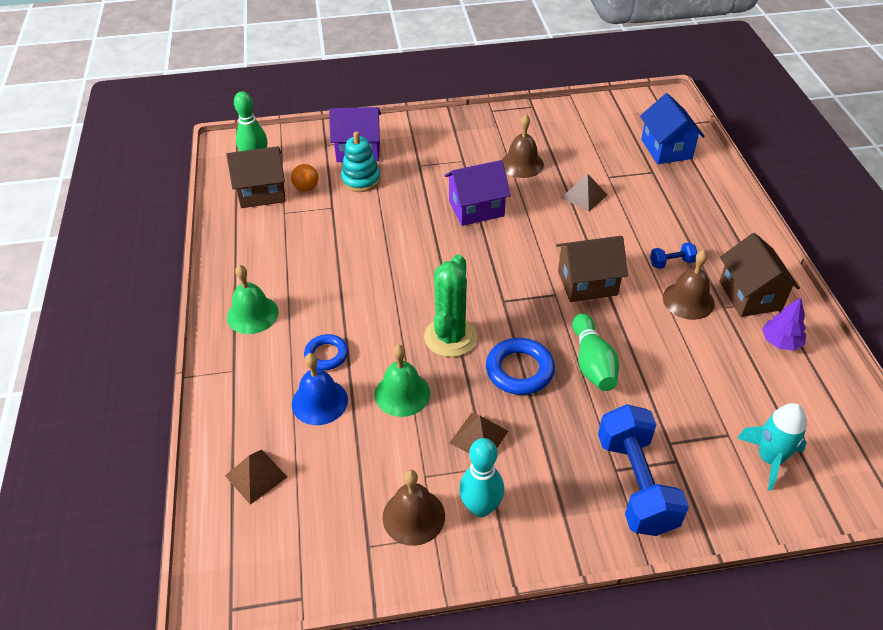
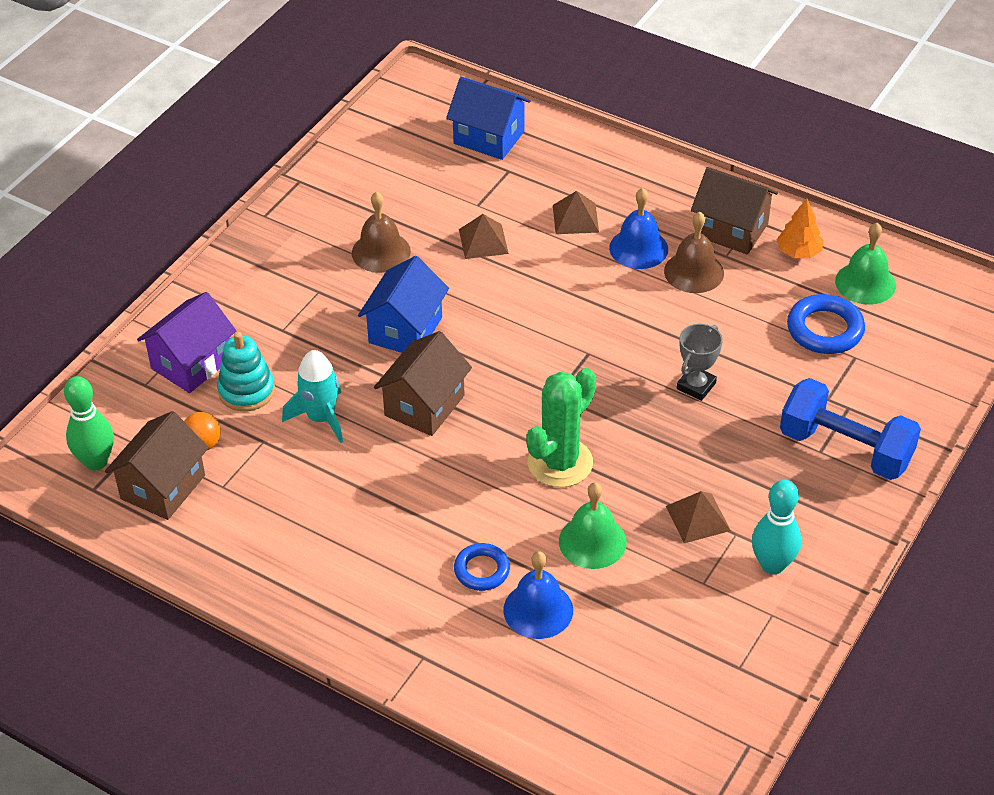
camera: 50 degrees left, 0 degrees up
(252, 314) = (357, 599): green bell -> green bell (865, 283)
(256, 476) = (581, 709): brown pyramid -> brown pyramid (575, 218)
(413, 516) = (738, 617): brown bell -> none
(450, 337) = (560, 463): green cactus -> green cactus turned 75 degrees clockwise
(476, 208) = (405, 330): purple house -> blue house
(519, 370) = (652, 440): blue ring -> blue ring (825, 329)
(587, 283) = (599, 321): brown house -> brown house (424, 405)
(592, 363) = (696, 386): green bowling pin -> grey trophy
(671, 263) = (638, 248): blue dumbbell -> blue bell
(769, 459) = (900, 351): turquoise rocket -> turquoise rocket (321, 418)
(780, 342) = (798, 252): purple tree -> orange tree

